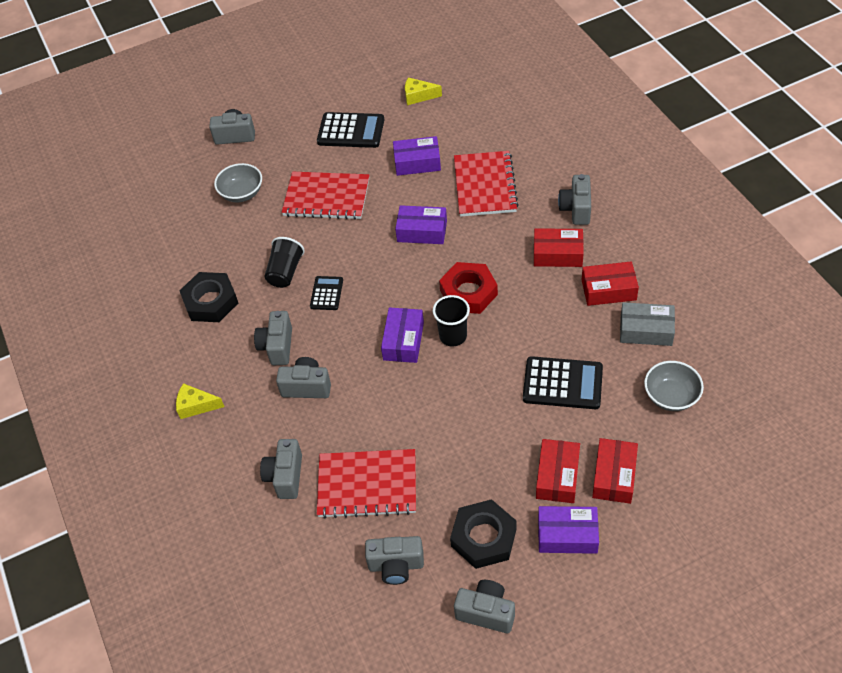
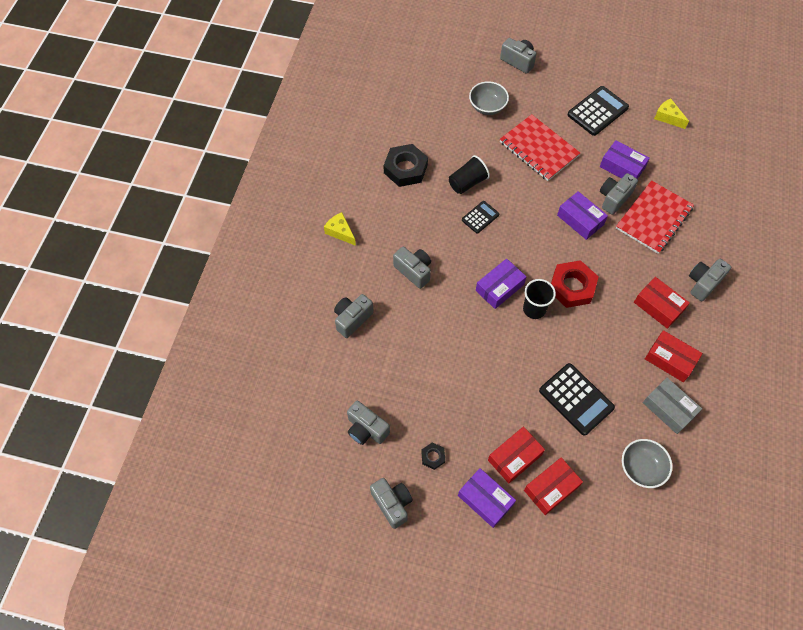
camera: 35 degrees right, 10 degrees up
(277, 346) = (419, 230): grey camera -> grey camera (614, 198)
(351, 131) = (597, 111): black calculator -> black calculator turned 90 degrees counterclockwise
(367, 485) = (394, 364): red notebook -> none
(483, 537) = (433, 457): black nut -> black nut, size x0.48

